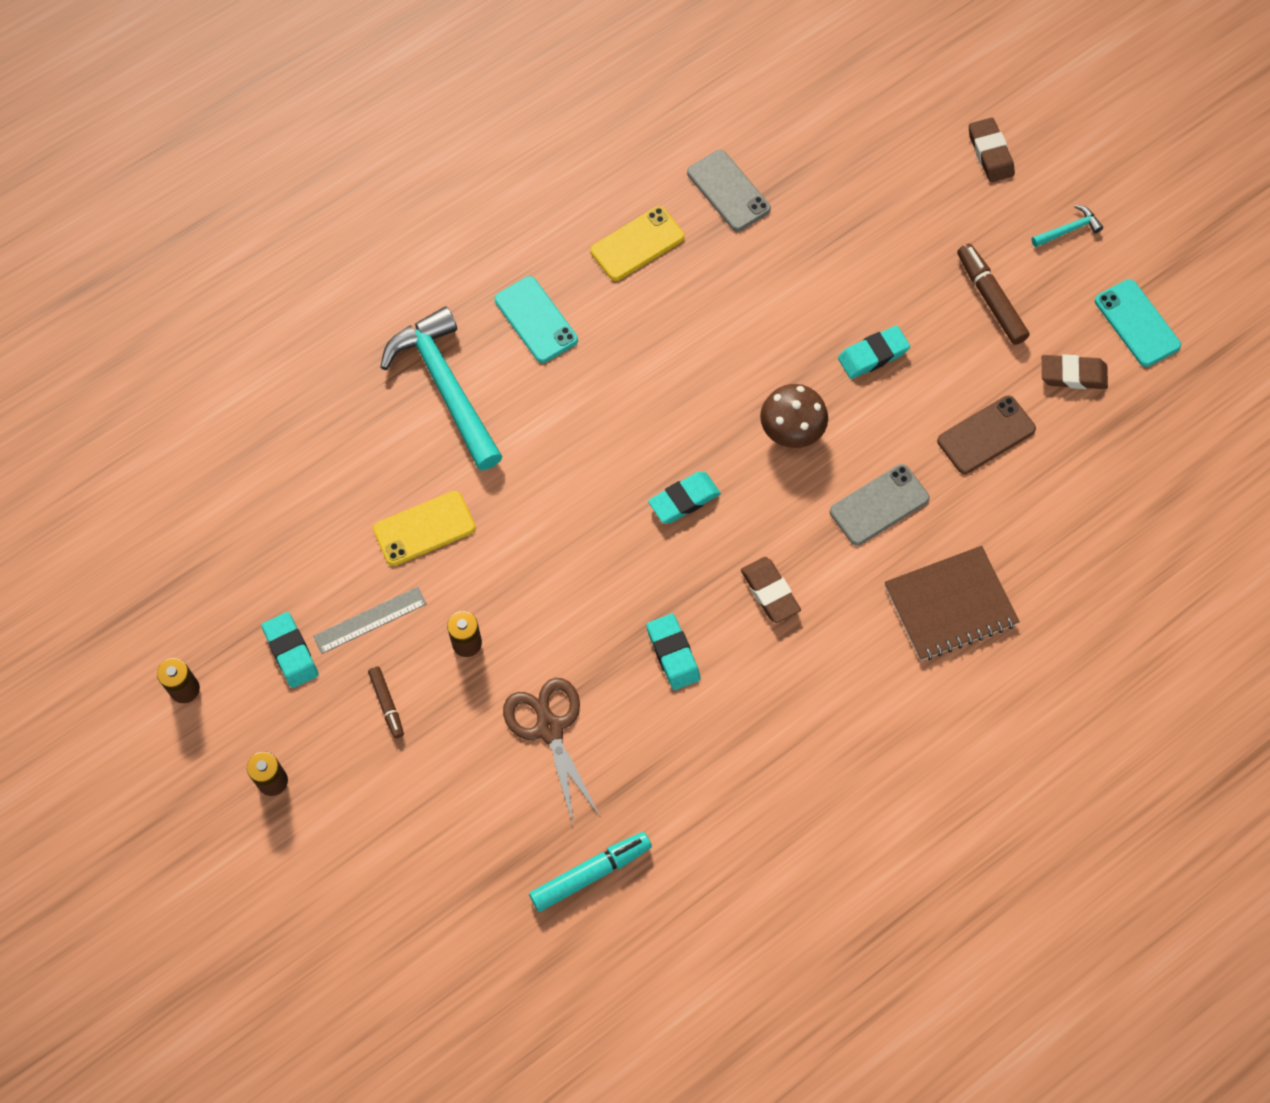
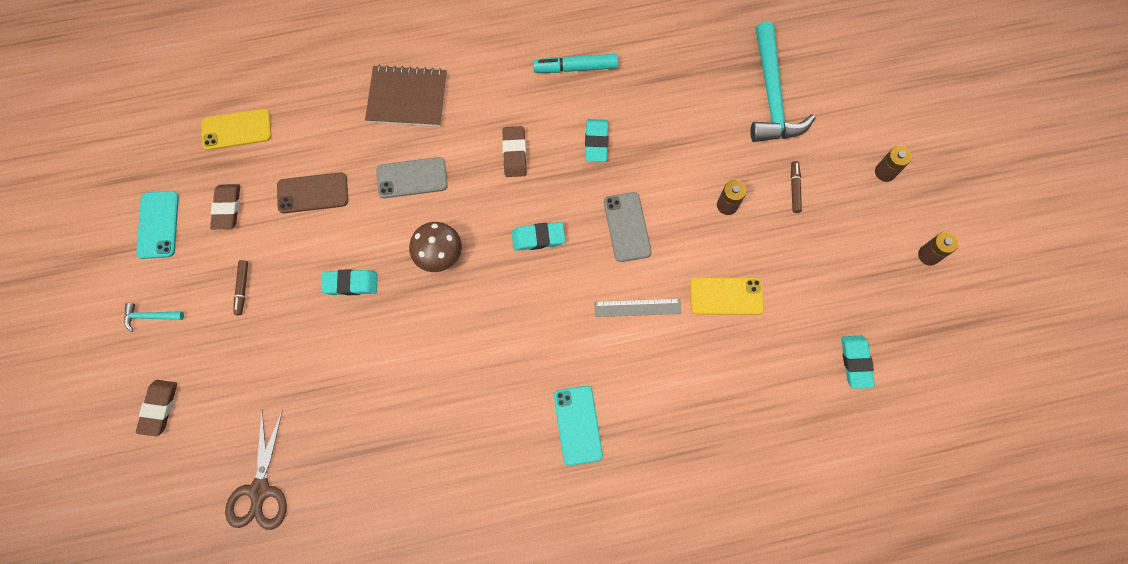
camera: 155 degrees left, 5 degrees up
(291, 652) = (848, 249): turquoise eraser -> turquoise eraser (855, 362)
(370, 620) = (787, 248): grey ruler -> grey ruler (637, 307)
(445, 386) = (669, 400): turquoise hammer -> turquoise hammer (772, 96)
(549, 728) = (695, 130): brown scissors -> brown scissors (260, 490)
(590, 873) = (706, 41): turquoise marker -> turquoise marker (575, 68)
(637, 244) = (469, 456): yellow phone -> yellow phone (236, 129)
(728, 191) = (375, 471): grey phone -> grey phone (627, 227)
(990, 299) = (242, 288): brown marker -> brown marker, size x0.60
(1073, 375) = (227, 208): brown eraser -> brown eraser turned 60 degrees clockwise

